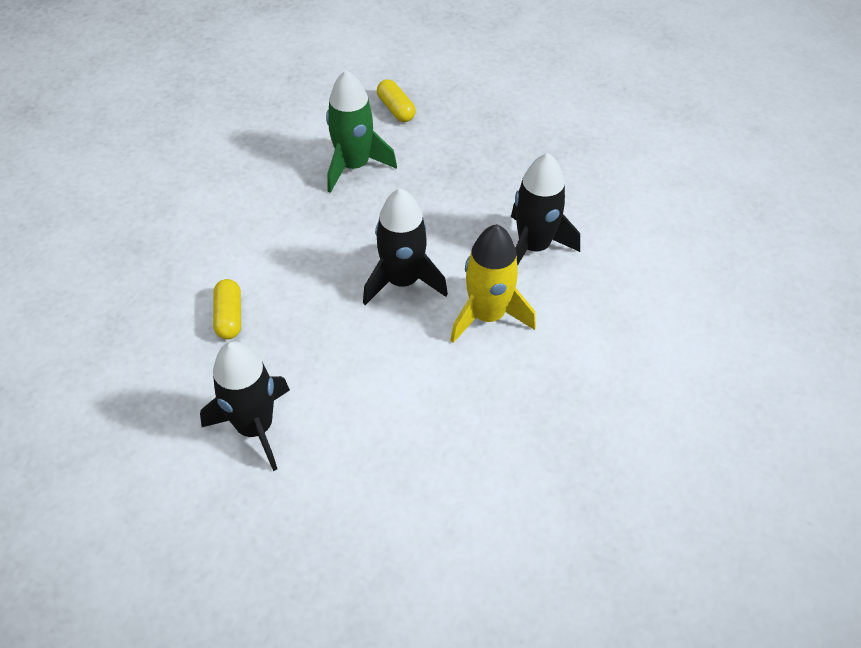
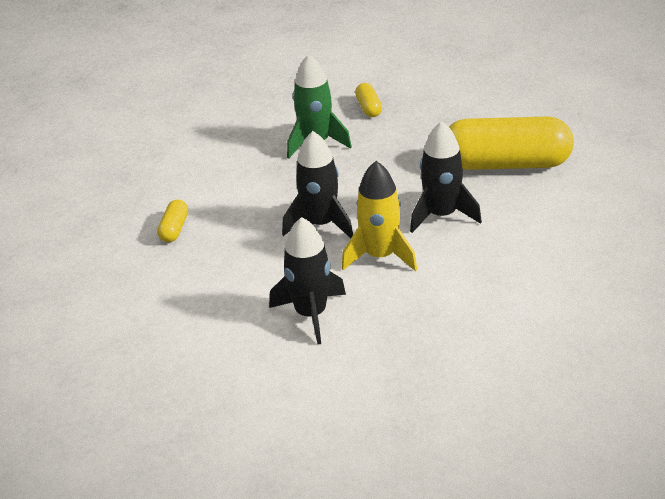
camera: 20 degrees right, 15 degrees down
(255, 427) = (164, 301): black rocket -> black rocket (311, 314)
(576, 166) = (506, 164): none -> yellow capsule

